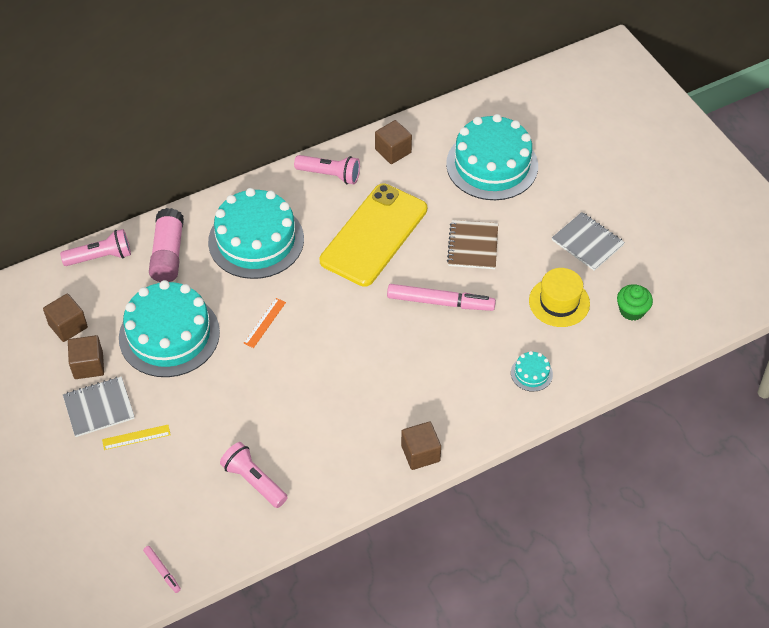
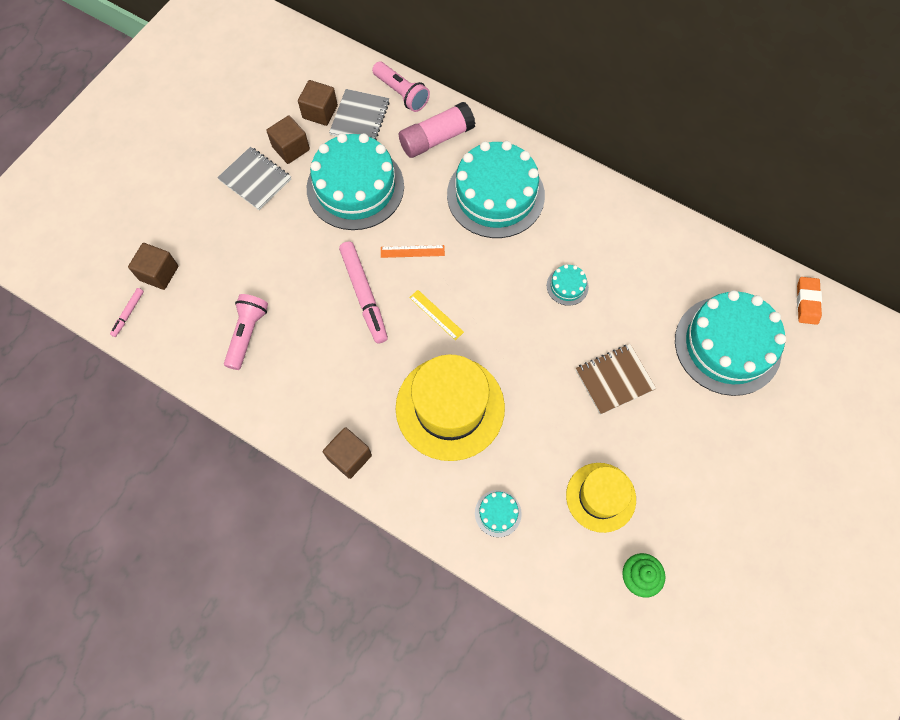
camera: 60 degrees right, 15 degrees up
(136, 437) = (242, 222): yellow ruler -> yellow ruler (436, 314)
(330, 175) = (610, 212): pink flashlight -> none
(374, 235) = (567, 286): yellow phone -> turquoise cake
(393, 151) = (678, 249): brown cube -> brown cube (159, 273)
(424, 363) = (450, 407): none -> yellow hat
(440, 302) = (528, 385): pink marker -> pink marker (364, 295)
(490, 102) = (807, 302): none -> orange eraser
(587, 242) = (695, 488): grey notebook -> grey notebook (360, 118)

